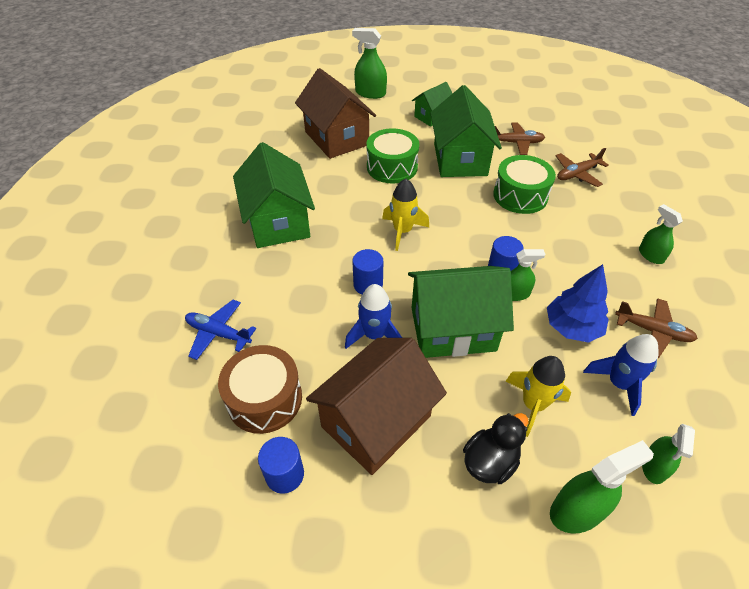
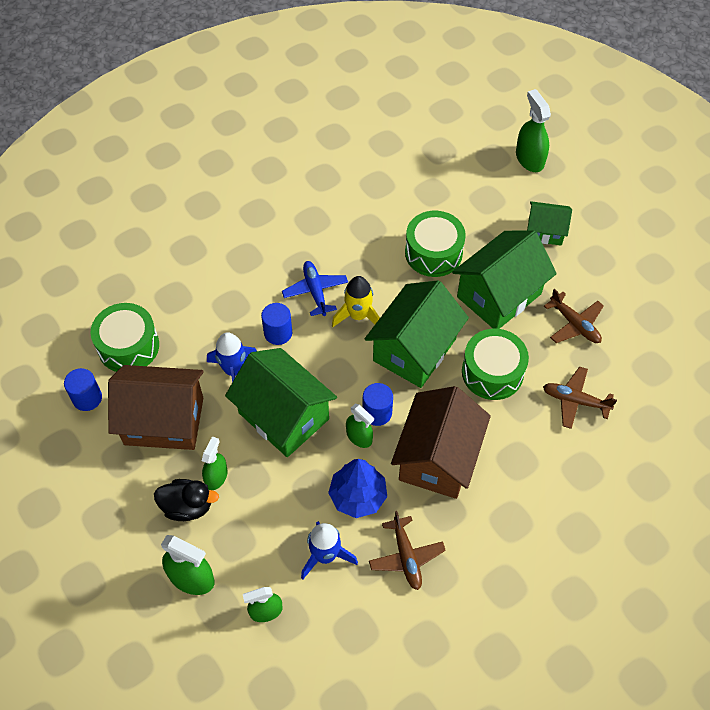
camera: 50 degrees right, 10 degrees up
(218, 333) = (154, 279): blue plane -> blue plane (315, 291)
(264, 399) = (128, 346): brown drum -> green drum
(278, 222) = (288, 227): green house -> green house (414, 349)
(336, 138) = (431, 185): brown house -> brown house (438, 458)
(533, 405) = (256, 508): yellow rocket -> none
(650, 255) = (506, 516): green spray bottle -> green spray bottle (216, 476)

